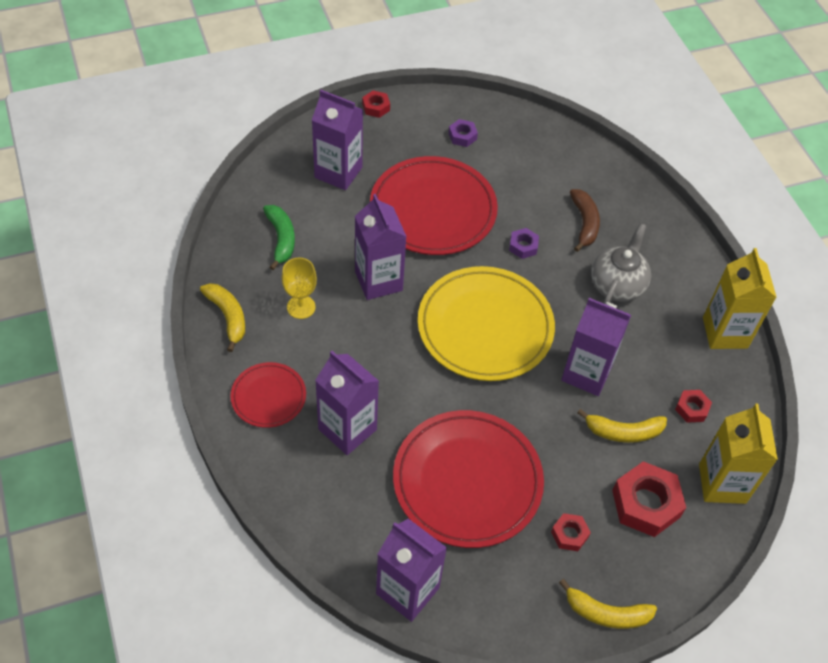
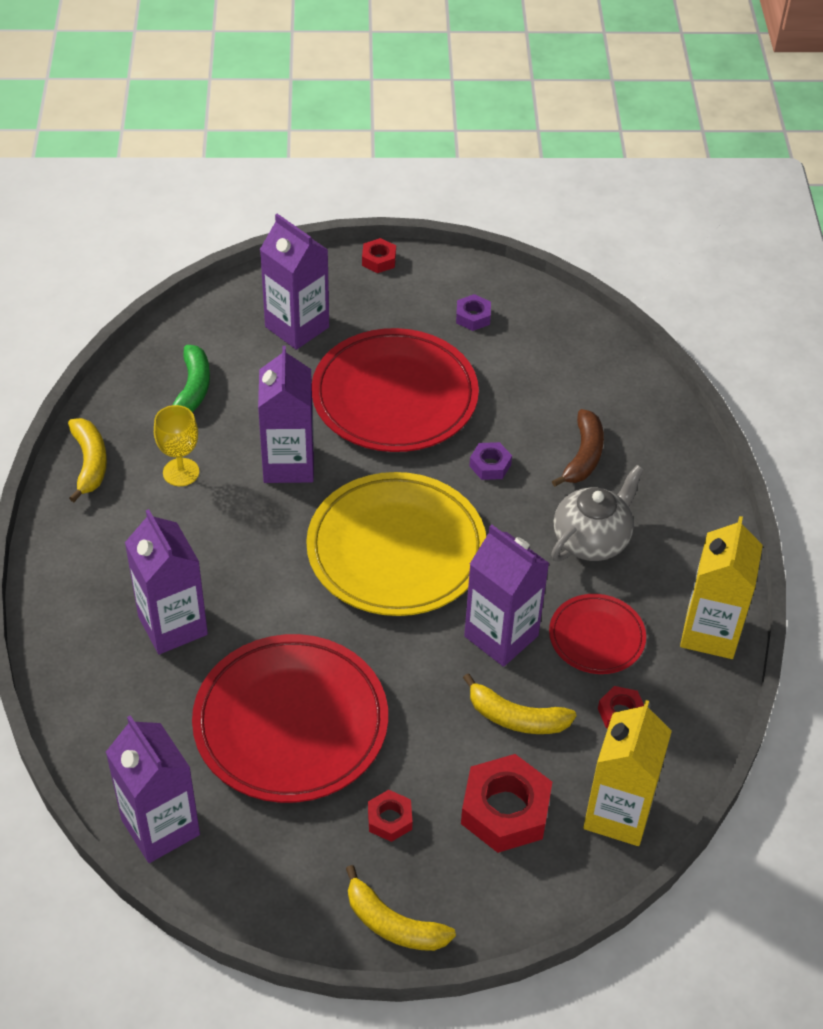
camera: 20 degrees right, 5 degrees down
(268, 397) = (96, 565): red plate -> red plate (596, 637)

